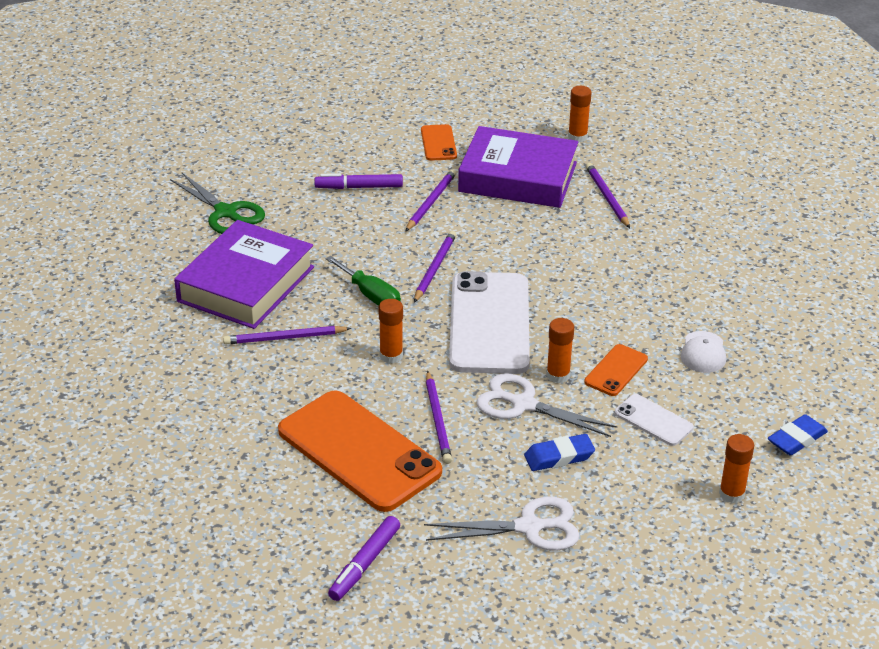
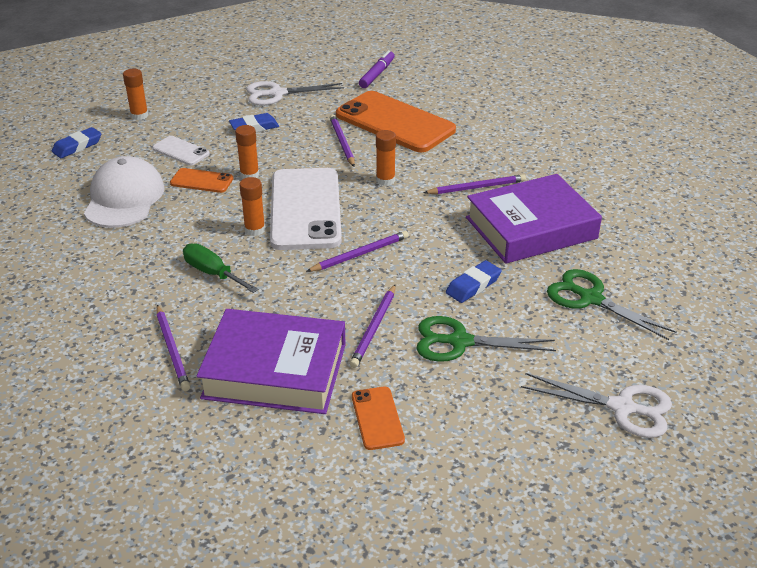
camera: 175 degrees right, 0 degrees up
(246, 284) = (531, 228): purple book -> purple book turned 45 degrees clockwise
(330, 231) = (473, 285): none -> blue eraser
(359, 187) = (459, 342): purple marker -> green scissors
(370, 295) = (414, 226): green screwdriver -> green screwdriver (212, 273)
(434, 268) = (360, 254): purple pencil -> purple pencil turned 135 degrees counterclockwise
(523, 404) = (278, 155): white scissors -> white scissors (622, 407)
(577, 137) = (191, 445): orange glue stick -> orange glue stick (255, 230)
(616, 370) = (202, 181): orange phone -> orange phone turned 75 degrees clockwise
(703, 352) = (124, 198): white cap -> white cap, size x1.92

